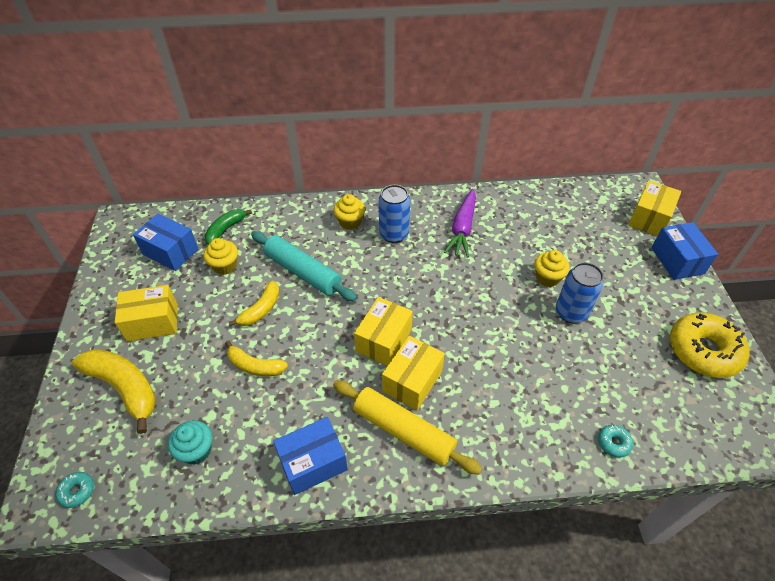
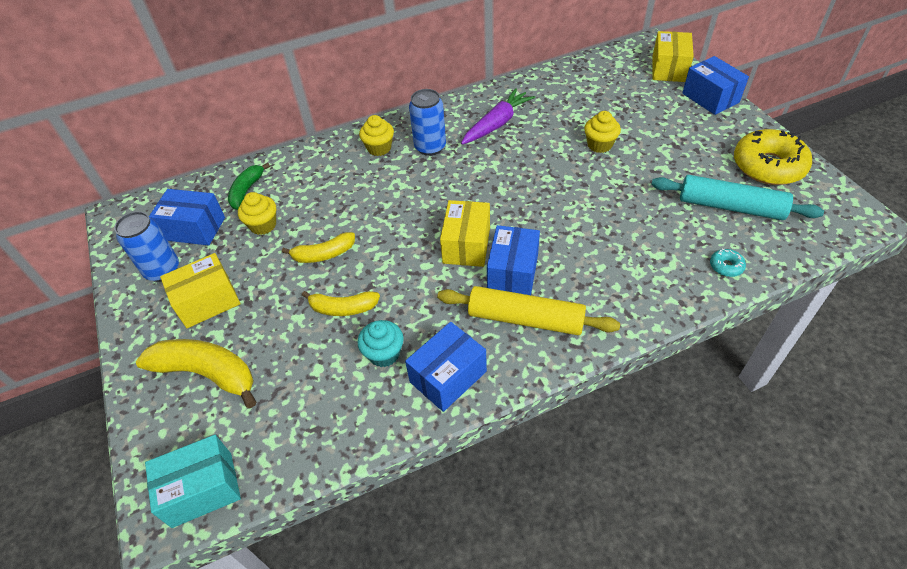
camera: 15 degrees left, 0 degrees up
(77, 491) = (202, 489): turquoise donut -> turquoise box
(196, 450) = (318, 406): turquoise cupcake -> turquoise cupcake (384, 354)
(261, 309) = (323, 254): yellow banana -> yellow banana turned 60 degrees clockwise
(303, 272) = (351, 207): turquoise rolling pin -> turquoise rolling pin (730, 207)
(412, 381) = (513, 272): yellow box -> blue box
(462, 228) = (497, 124): purple carrot -> purple carrot turned 135 degrees counterclockwise
(571, 312) = (635, 168): blue can -> blue can (162, 270)

